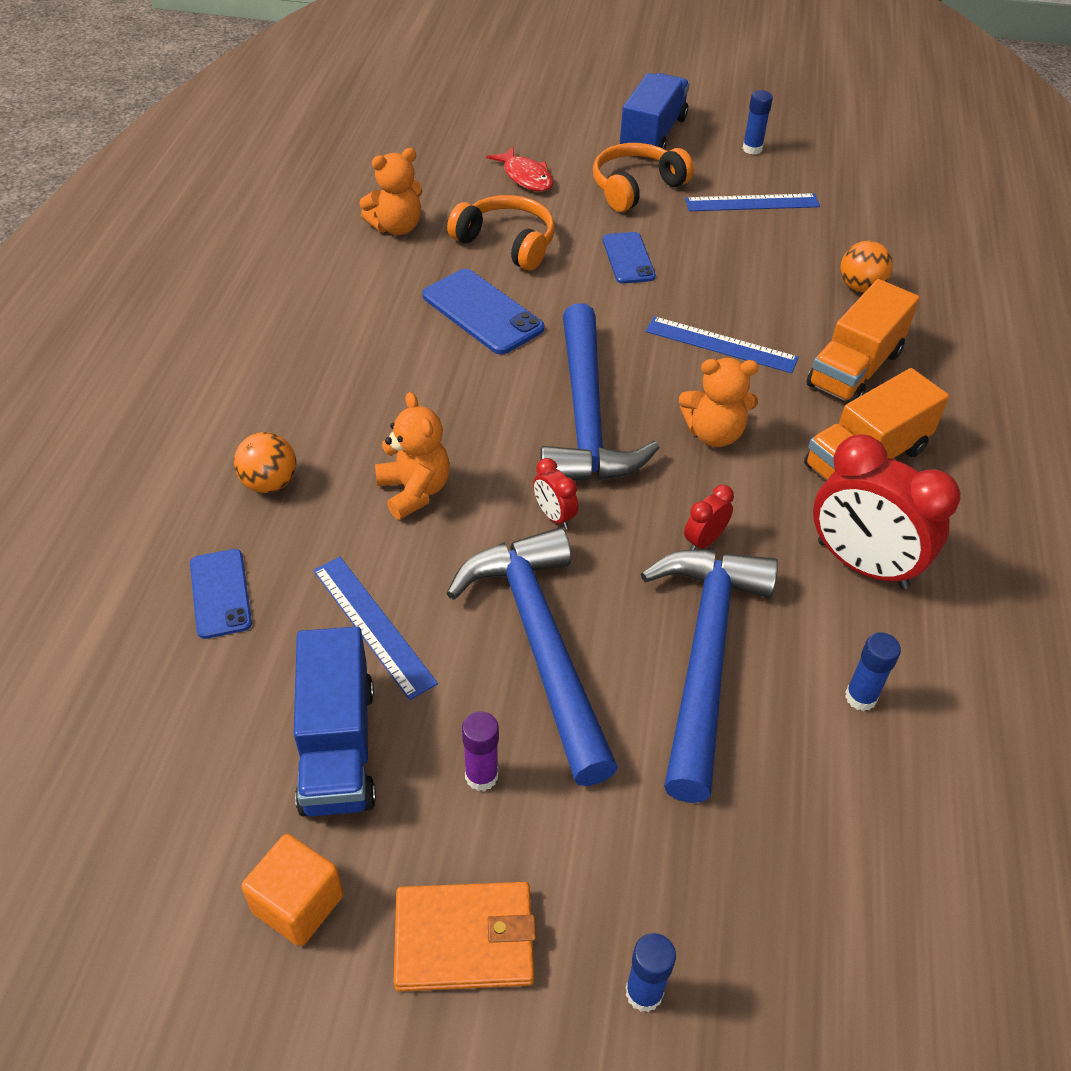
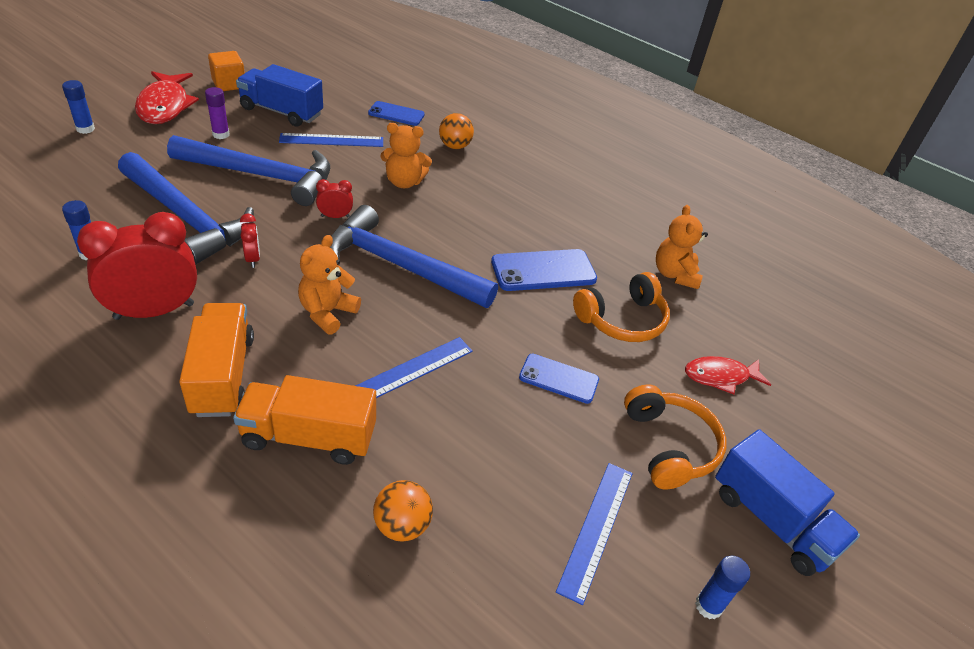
camera: 115 degrees right, 5 degrees down
(464, 939) = (165, 106): orange wallet -> red fish
(854, 369) = (309, 437): orange truck -> orange truck turned 60 degrees counterclockwise

